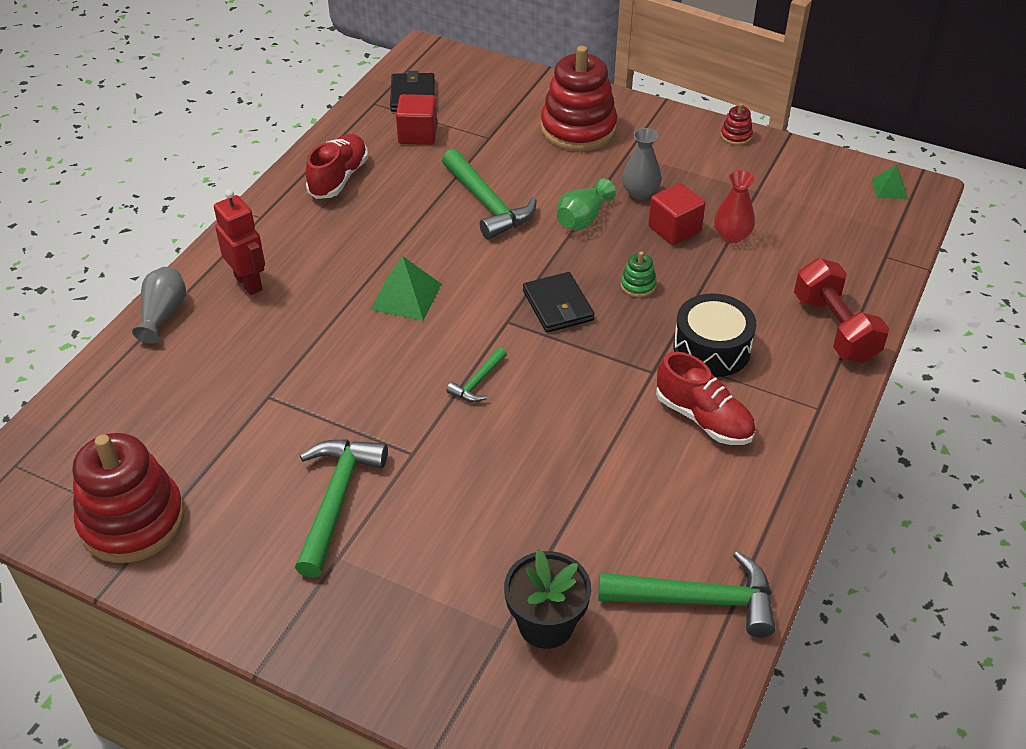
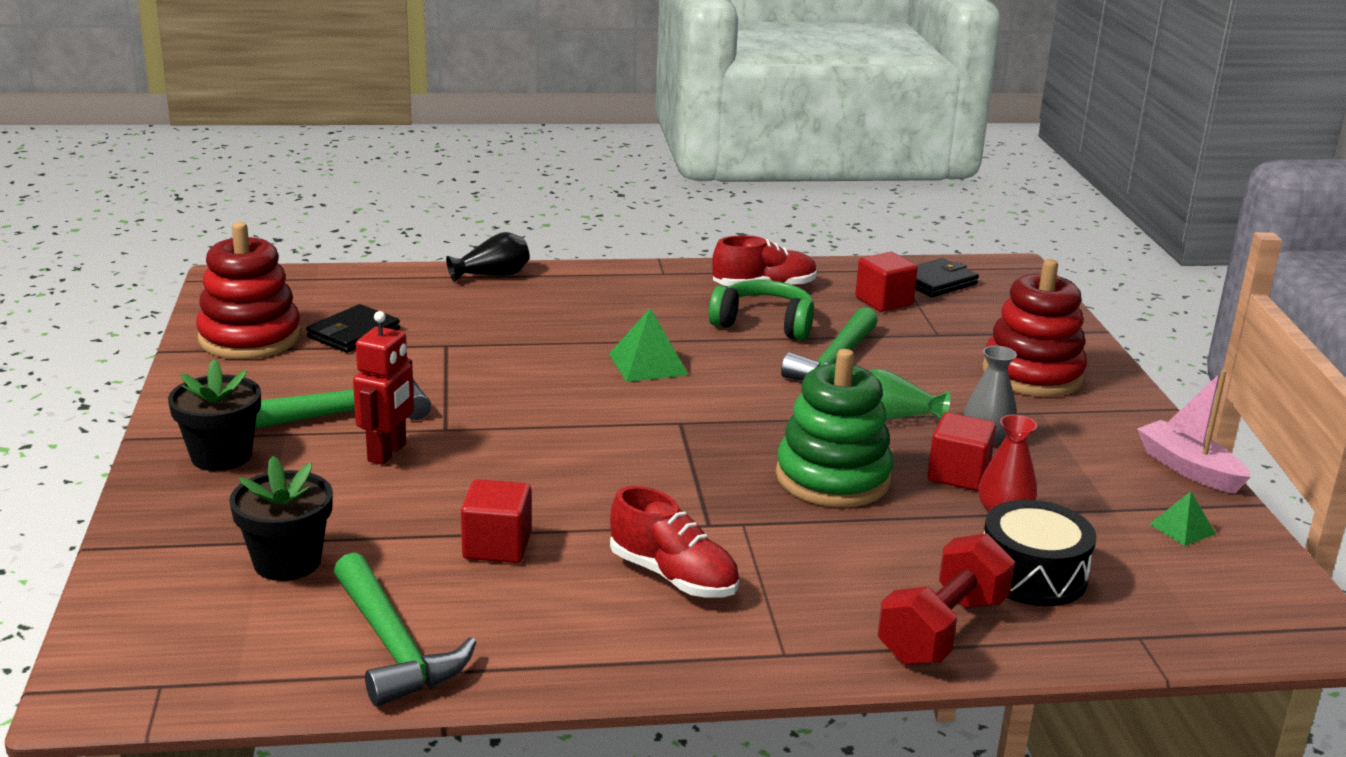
camera: 55 degrees right, 20 degrees down
(163, 314) = (493, 275): grey vase -> black vase
(249, 283) = (574, 294): red robot -> red robot (387, 453)
(344, 613) = (221, 456): none -> black flower pot
(397, 208) = (764, 324): none -> green headphones
(478, 382) = (575, 432): green hammer -> none
(558, 305) = (738, 442): black wallet -> black wallet (353, 333)
(606, 492) = (497, 546): none -> red cube
(638, 285) = (833, 478): green stacking toy -> green stacking toy, size x2.44
(703, 418) = (673, 576): red shoe -> red shoe turned 60 degrees counterclockwise
(711, 348) = (792, 551): black drum -> black drum (1032, 574)
(736, 136) = (1188, 469): red stacking toy -> pink boat
(889, 188) = (1282, 606): green pyramid -> green pyramid (1182, 529)

